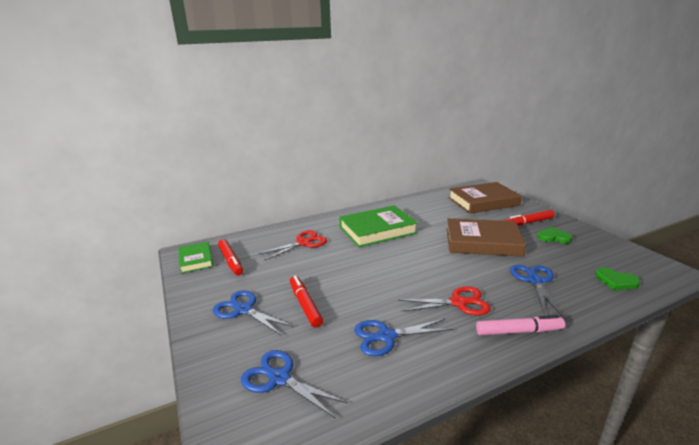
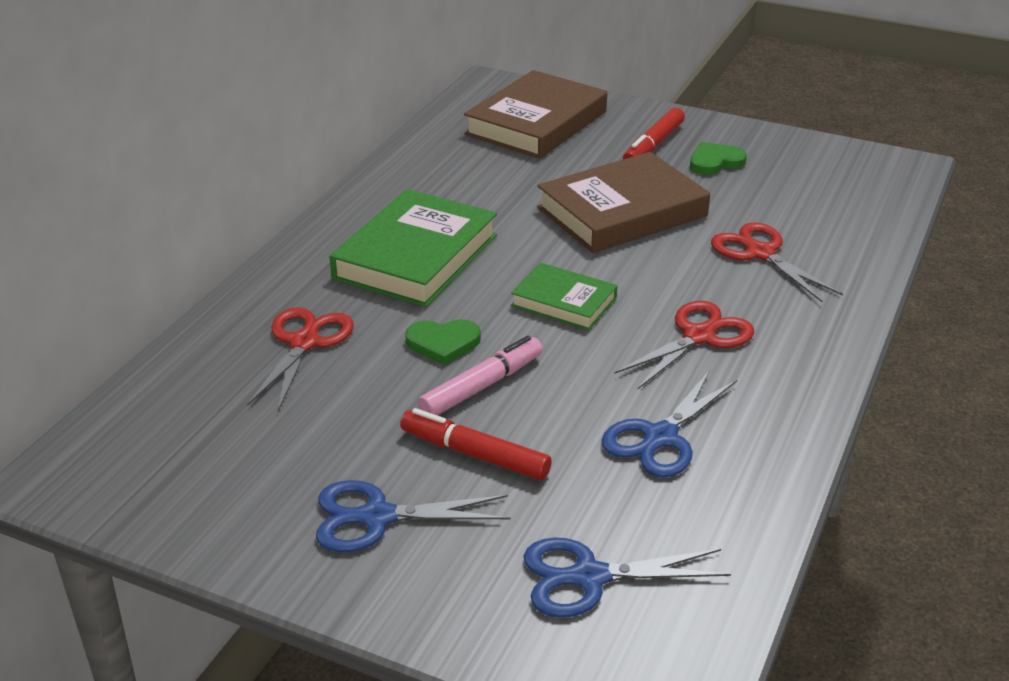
camera: 40 degrees left, 10 degrees up
(196, 260) = (115, 480): green book -> green book (564, 302)
(231, 261) = (203, 446): red marker -> none
(518, 331) = (813, 343): pink marker -> pink marker (481, 386)
(534, 281) = (760, 253): blue scissors -> red scissors
(616, 281) = (855, 210): green heart -> green heart (443, 343)

